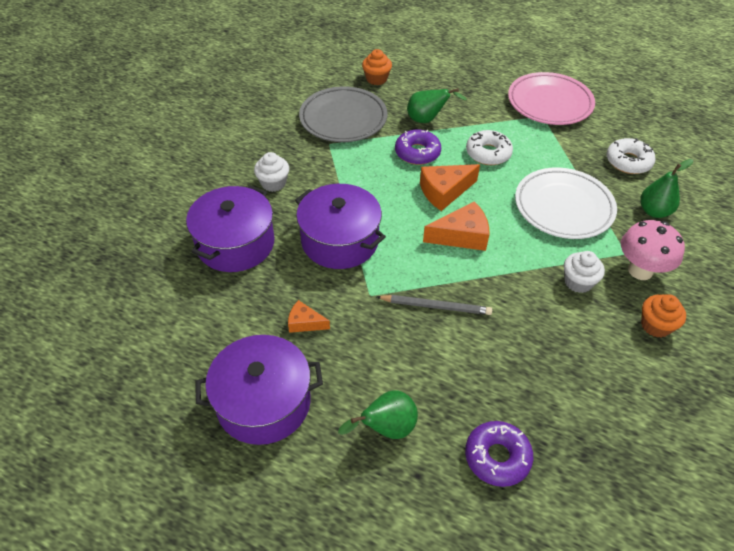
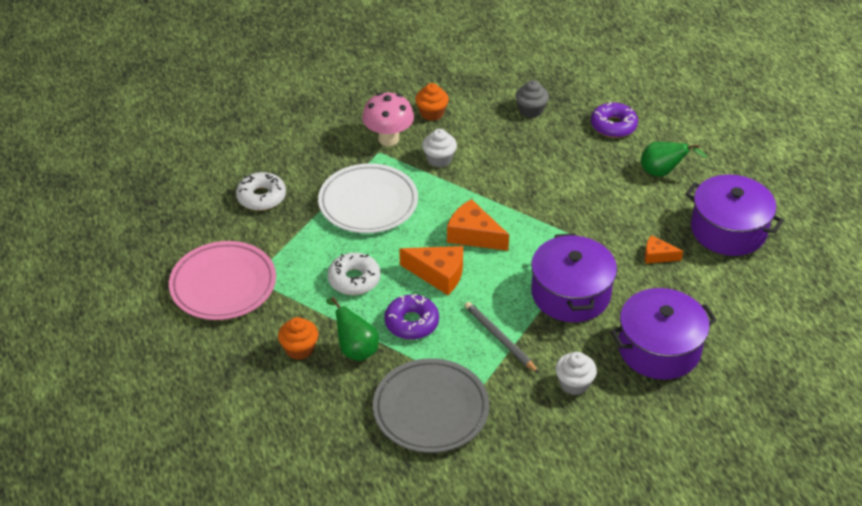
camera: 135 degrees left, 5 degrees down
(305, 323) = (657, 256): orange cheese -> orange cheese turned 135 degrees clockwise
(376, 79) = (333, 436): orange cupcake -> orange cupcake (299, 349)
(436, 306) = (554, 207): grey pencil -> grey pencil (499, 338)
(591, 407) = (531, 110): none -> grey cupcake
(654, 211) = (312, 158): green pear -> none

